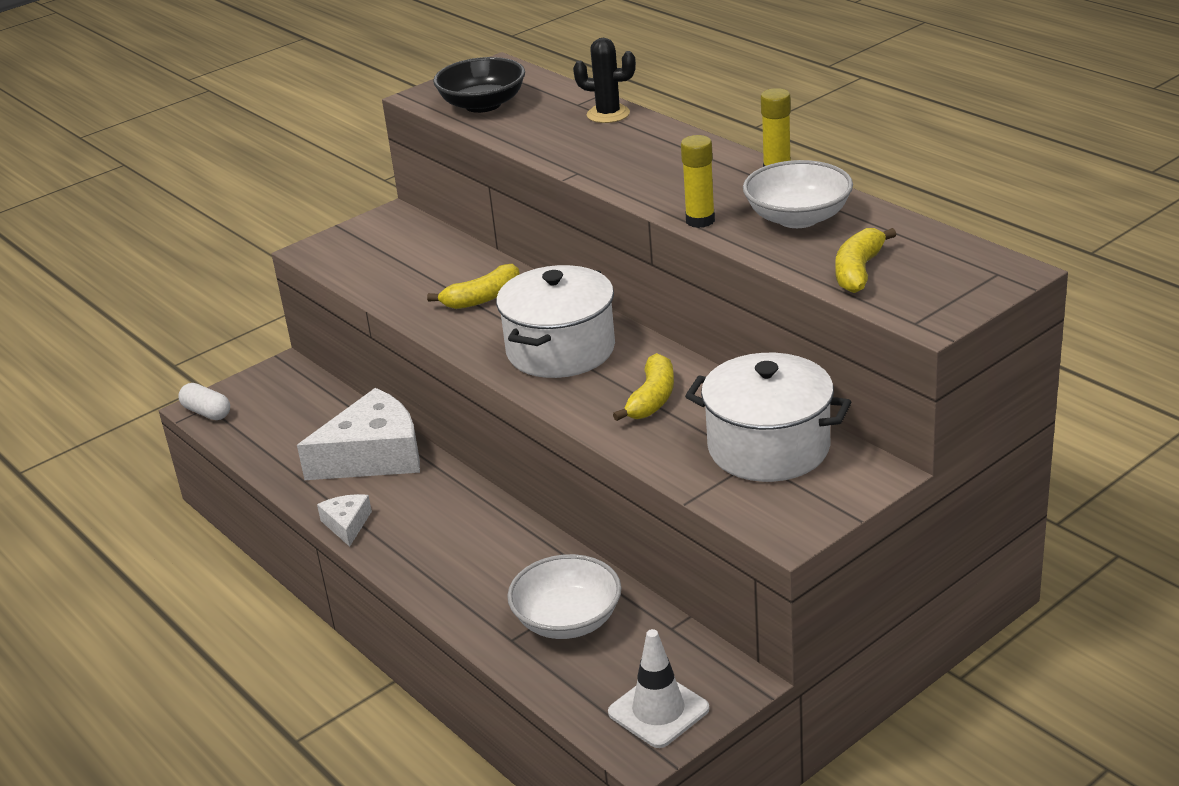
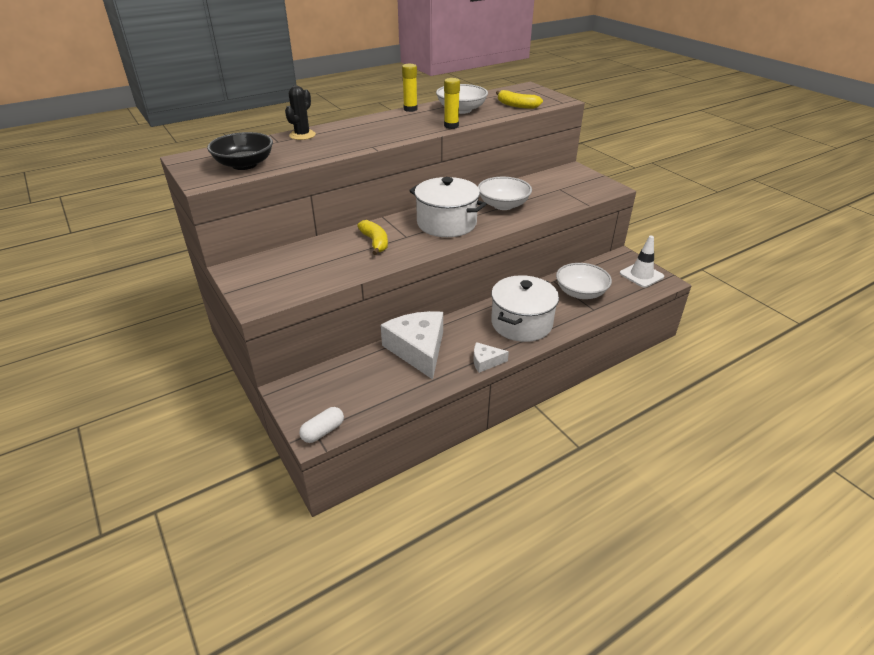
camera: 85 degrees left, 5 degrees up
(652, 399) = (503, 205): yellow banana -> white bowl
(768, 447) = (551, 185): white pot -> white pot (521, 323)

